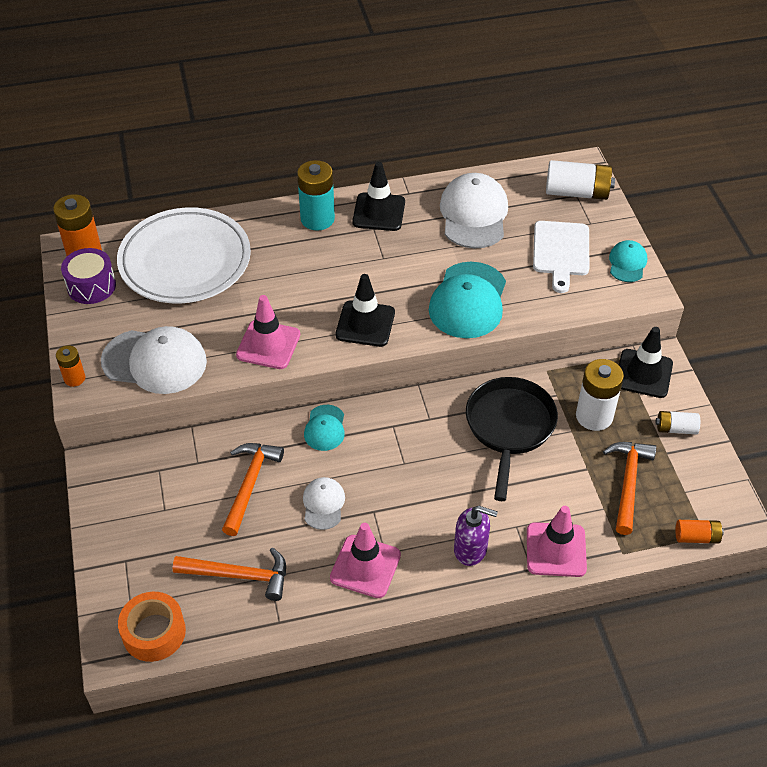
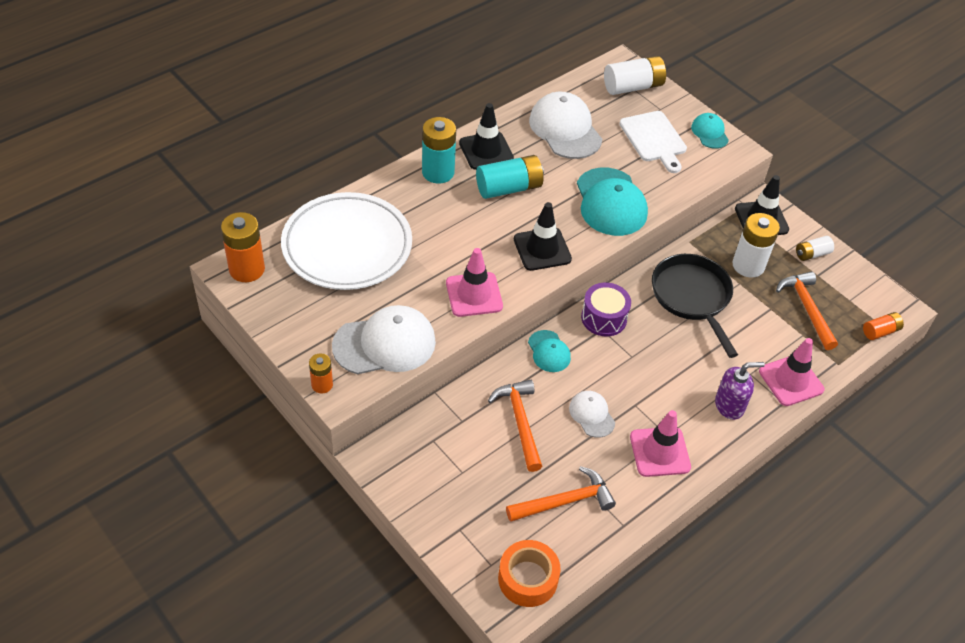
camera: 30 degrees left, 0 degrees up
(91, 286) = (276, 297): purple drum -> purple drum (604, 318)
(375, 255) = (509, 188): none -> turquoise battery

